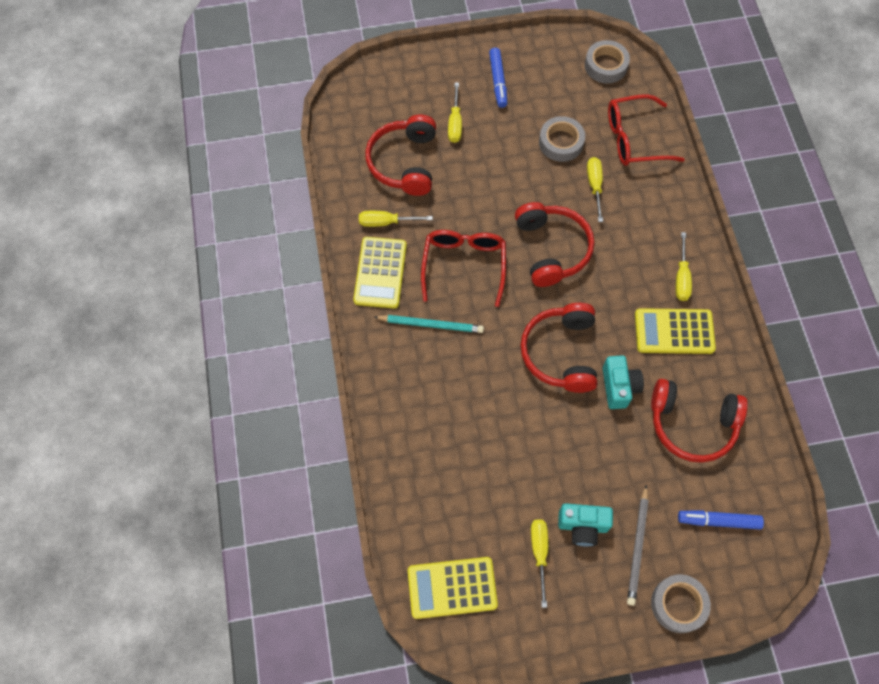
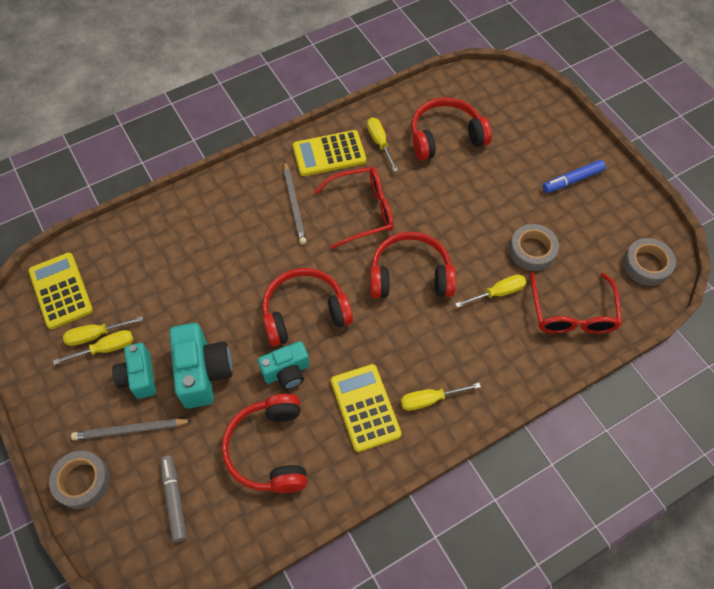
camera: 70 degrees right, 5 degrees down
(431, 324) = (294, 204): turquoise pencil -> grey pencil
(455, 123) = (507, 161): yellow screwdriver -> yellow screwdriver (96, 335)
(551, 249) = (410, 275): red headphones -> red headphones turned 150 degrees counterclockwise
(596, 463) = (203, 373): none -> turquoise camera
(634, 139) = (572, 313): red glasses -> red glasses turned 150 degrees counterclockwise
(718, 521) = (174, 499): blue marker -> grey marker

